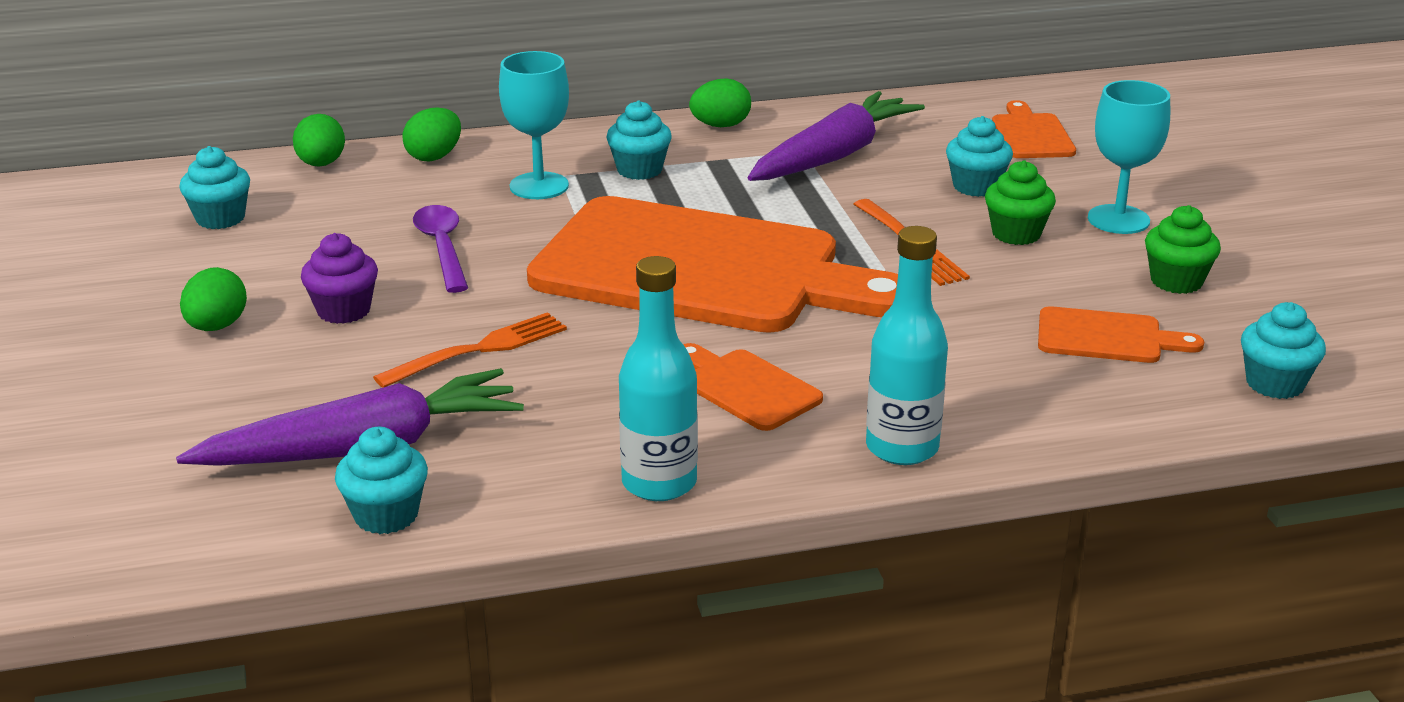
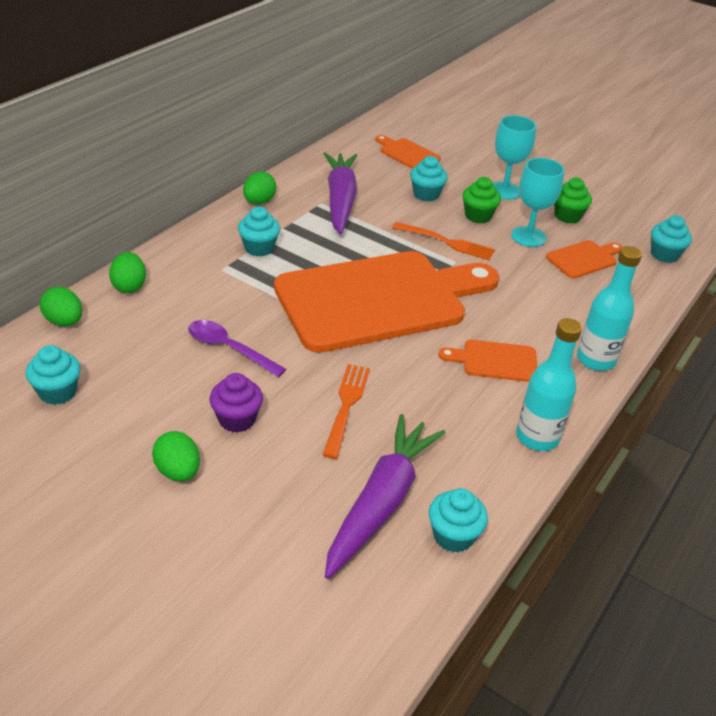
camera: 45 degrees left, 10 degrees up
(539, 186) = (221, 282): turquoise goblet -> turquoise goblet (528, 237)

